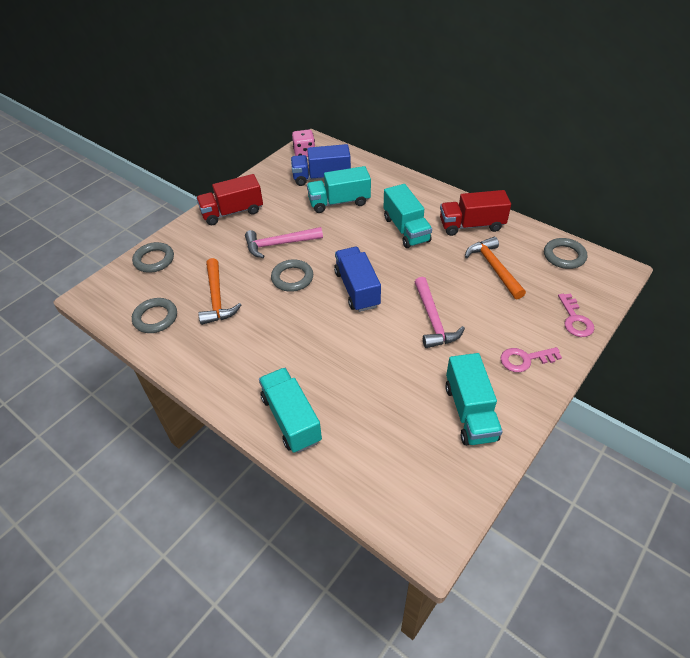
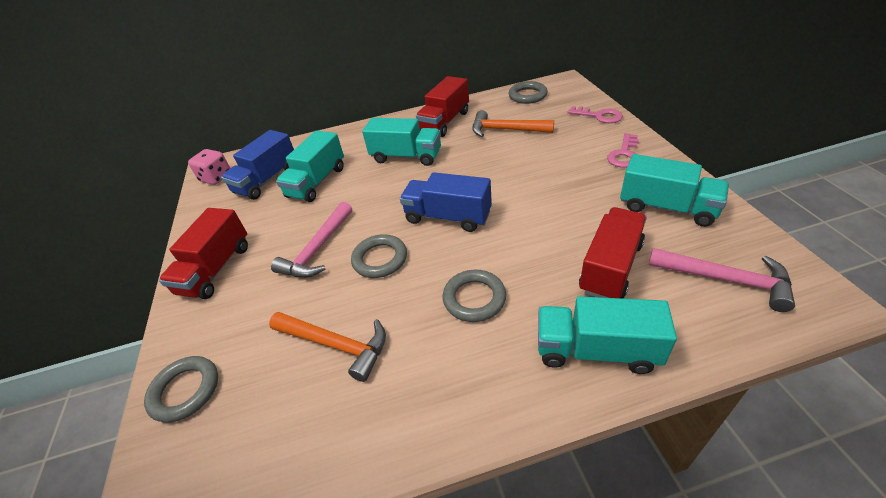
camera: 50 degrees left, 5 degrees down
(155, 318) = (294, 438): grey ring -> grey ring (474, 298)
(372, 400) = (610, 267): none -> red truck
(433, 320) = (535, 185): pink hammer -> pink hammer (725, 280)

